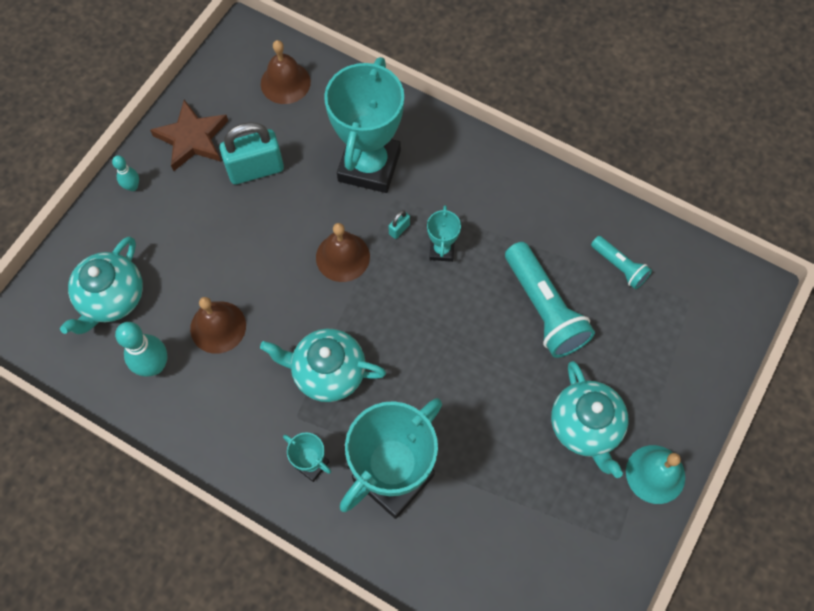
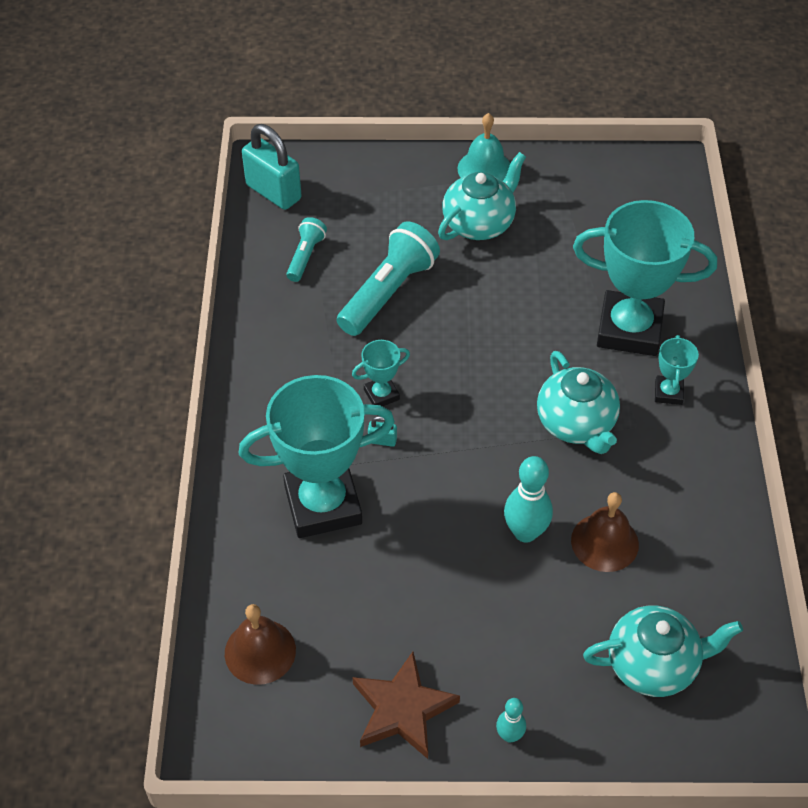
camera: 120 degrees left, 15 degrees down
(154, 365) = (688, 575): turquoise bowling pin -> turquoise bowling pin (525, 532)
(256, 169) = (399, 614): turquoise padlock -> turquoise padlock (273, 192)
(342, 257) = (448, 474): brown bell -> none

